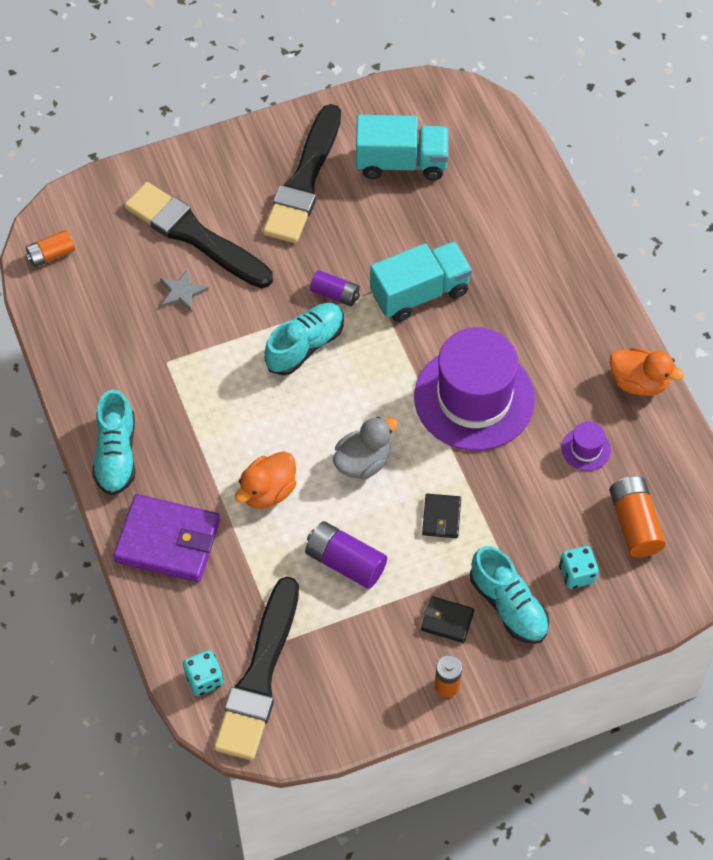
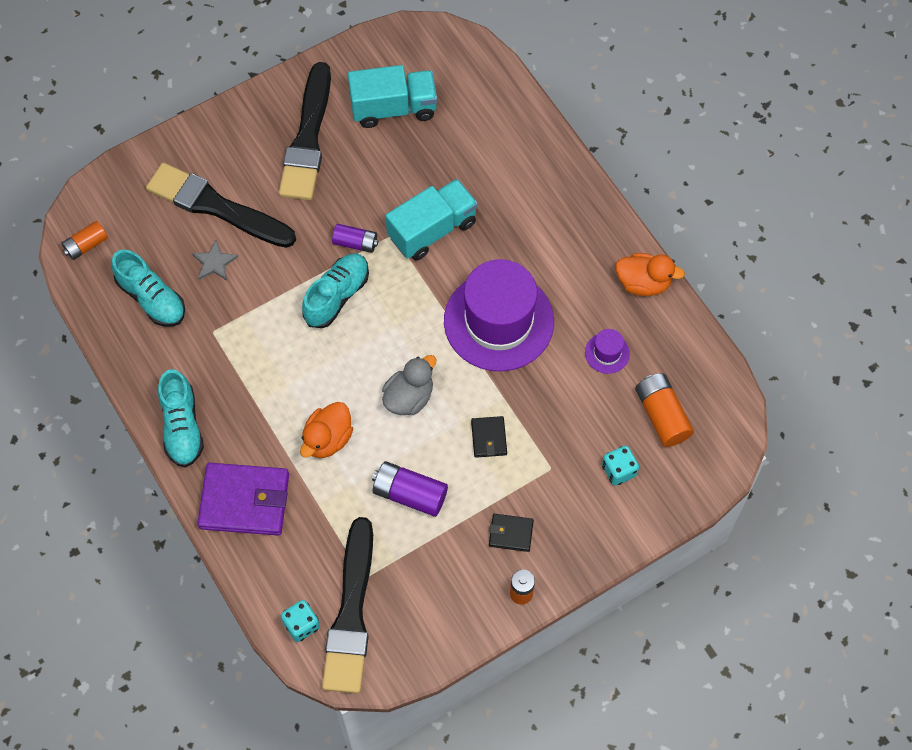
camera: 10 degrees left, 5 degrees up
(508, 605) = (563, 510): turquoise shoe -> turquoise shoe (151, 298)

